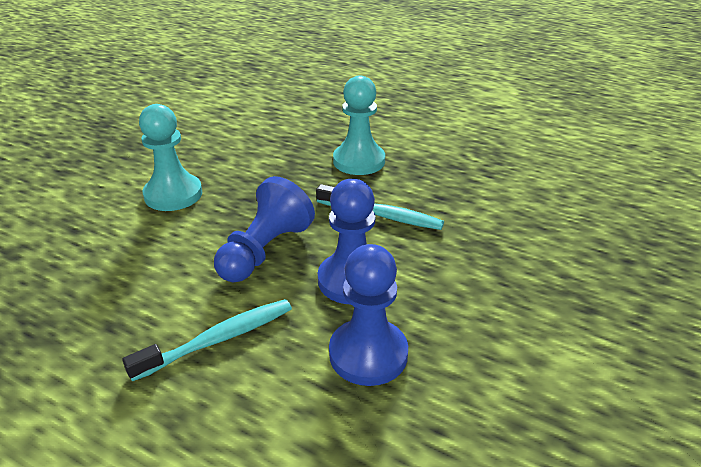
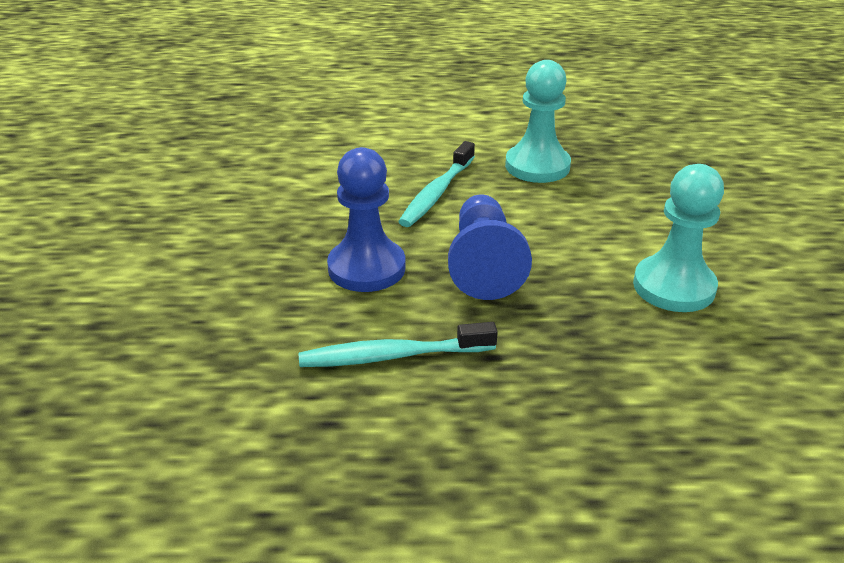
camera: 150 degrees right, 0 degrees up
(359, 161) = (511, 450): turquoise pawn -> turquoise pawn (537, 166)
(368, 354) = (308, 221): blue pawn -> none

